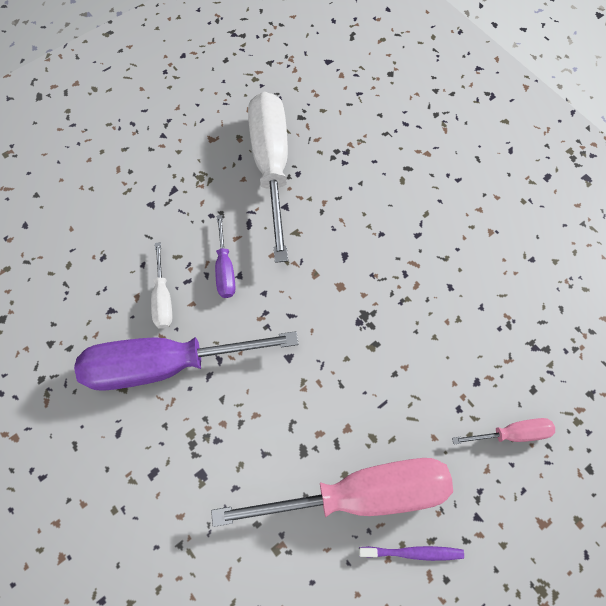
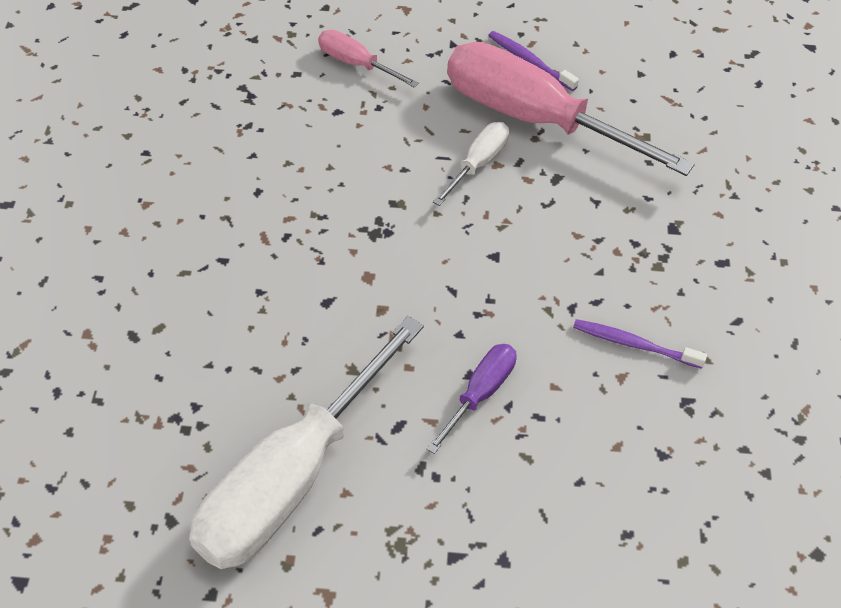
camera: 140 degrees left, 15 degrees down
(163, 298) = (584, 419): white screwdriver -> white screwdriver (477, 164)
(167, 364) = (634, 344): purple screwdriver -> purple toothbrush

